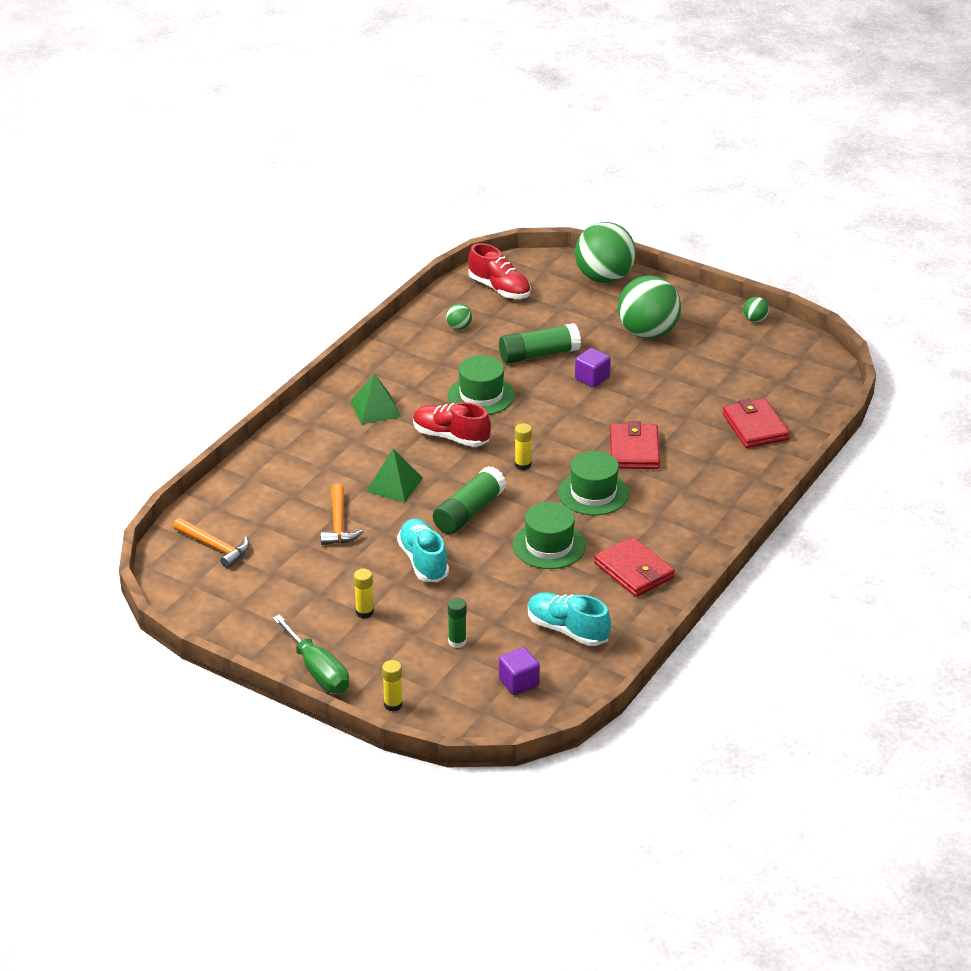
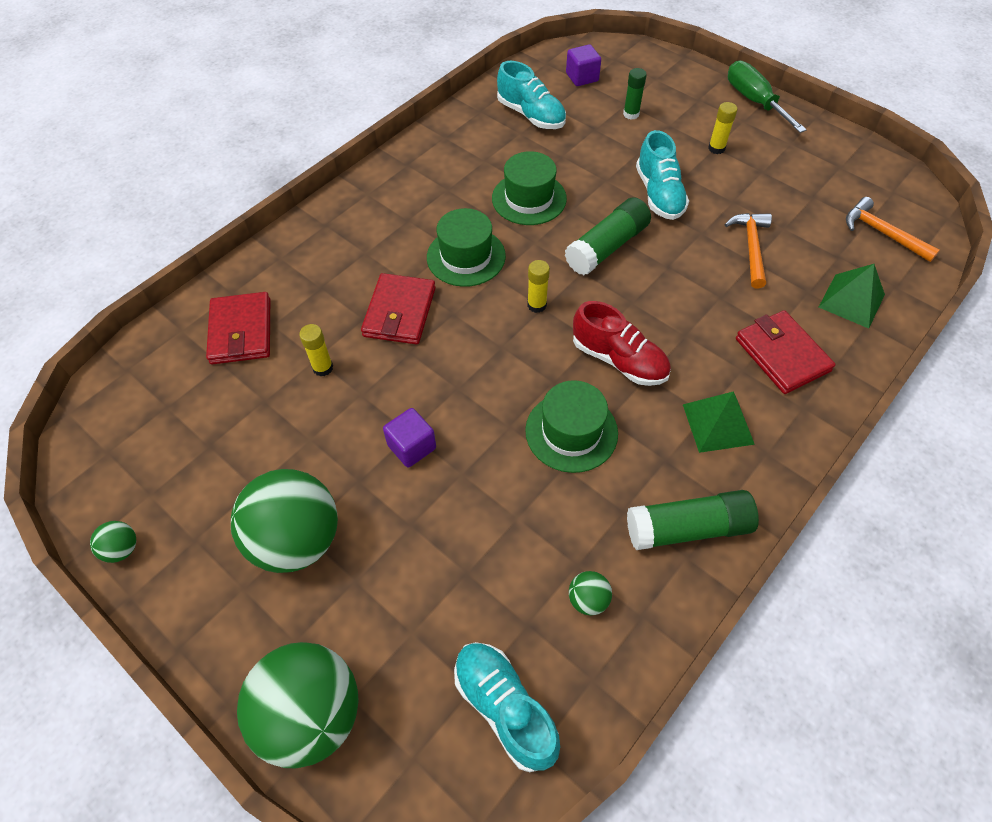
camera: 170 degrees left, 20 degrees up
(393, 705) = (688, 70): yellow glue stick -> yellow glue stick (323, 368)
(394, 484) = (690, 293): green pyramid -> green pyramid (851, 300)
(499, 289) = (505, 708): red shoe -> turquoise shoe
(539, 354) = (474, 510): green glue stick -> green glue stick (687, 528)
(634, 570) = (453, 164): red wallet -> red wallet (782, 355)

